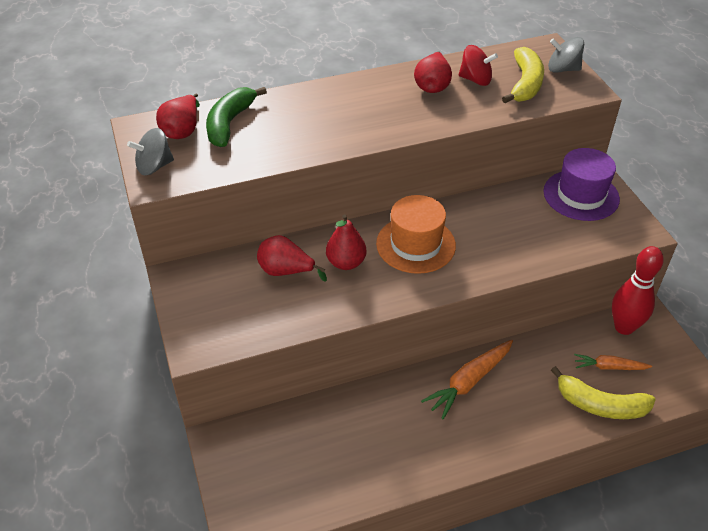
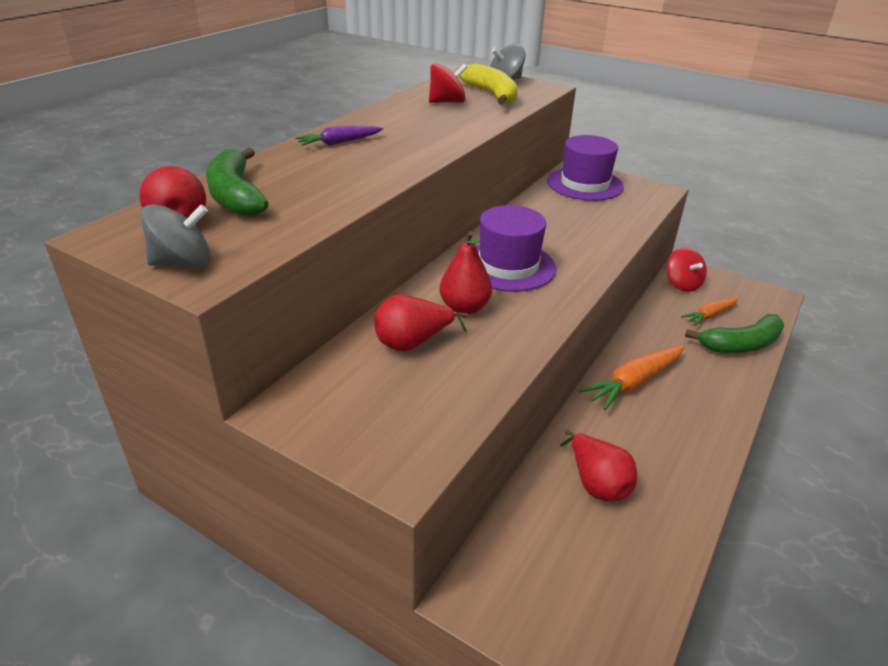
camera: 40 degrees left, 10 degrees down
(154, 166) = (183, 263): grey spinning top -> grey spinning top turned 135 degrees counterclockwise
(342, 97) = (339, 143): none -> purple carrot
(415, 244) = (508, 266): orange hat -> purple hat
(432, 86) = (415, 114): red pear -> red pear (596, 483)
(469, 382) = (633, 383): orange carrot -> orange carrot turned 45 degrees clockwise
(600, 405) = (741, 344): yellow banana -> green banana
(624, 327) = (682, 284): red bowling pin -> red spinning top

